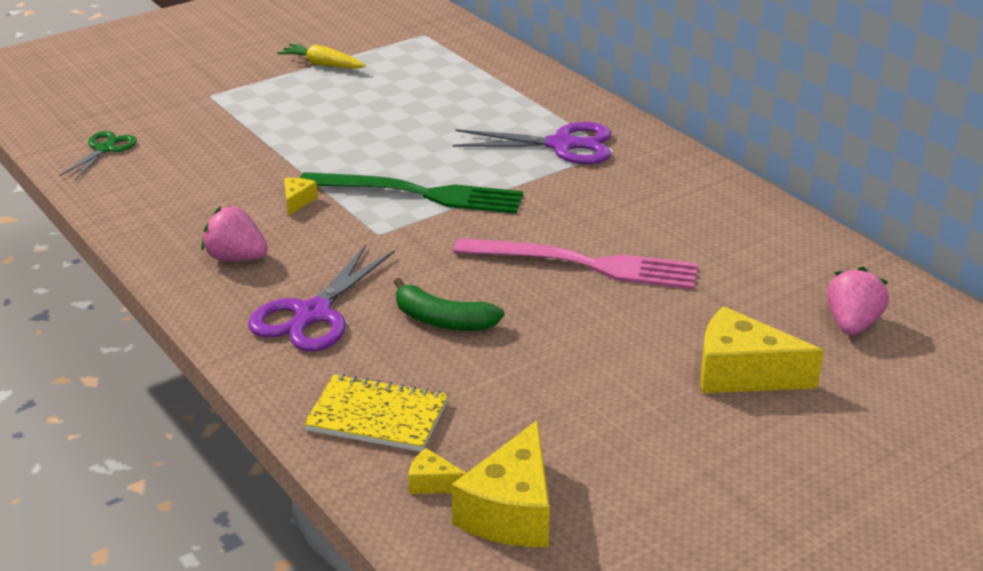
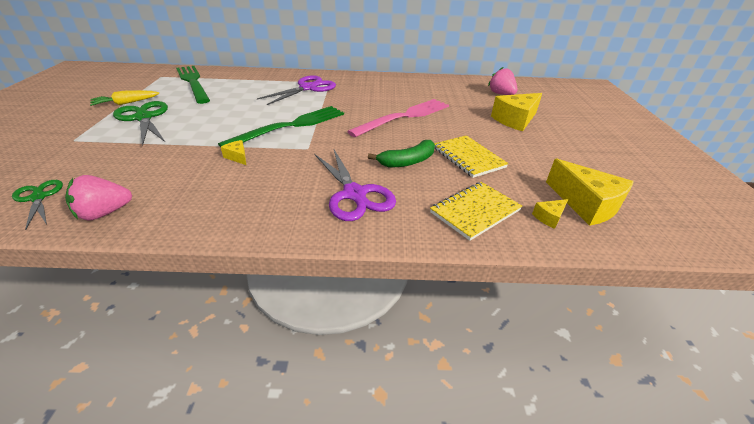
camera: 55 degrees left, 5 degrees up
(236, 258) = (259, 197): pink strawberry -> pink strawberry (105, 213)
(305, 97) = (144, 118): none -> green scissors
(441, 63) = (193, 82): none -> green fork
(523, 367) = (468, 157): none -> yellow notebook

